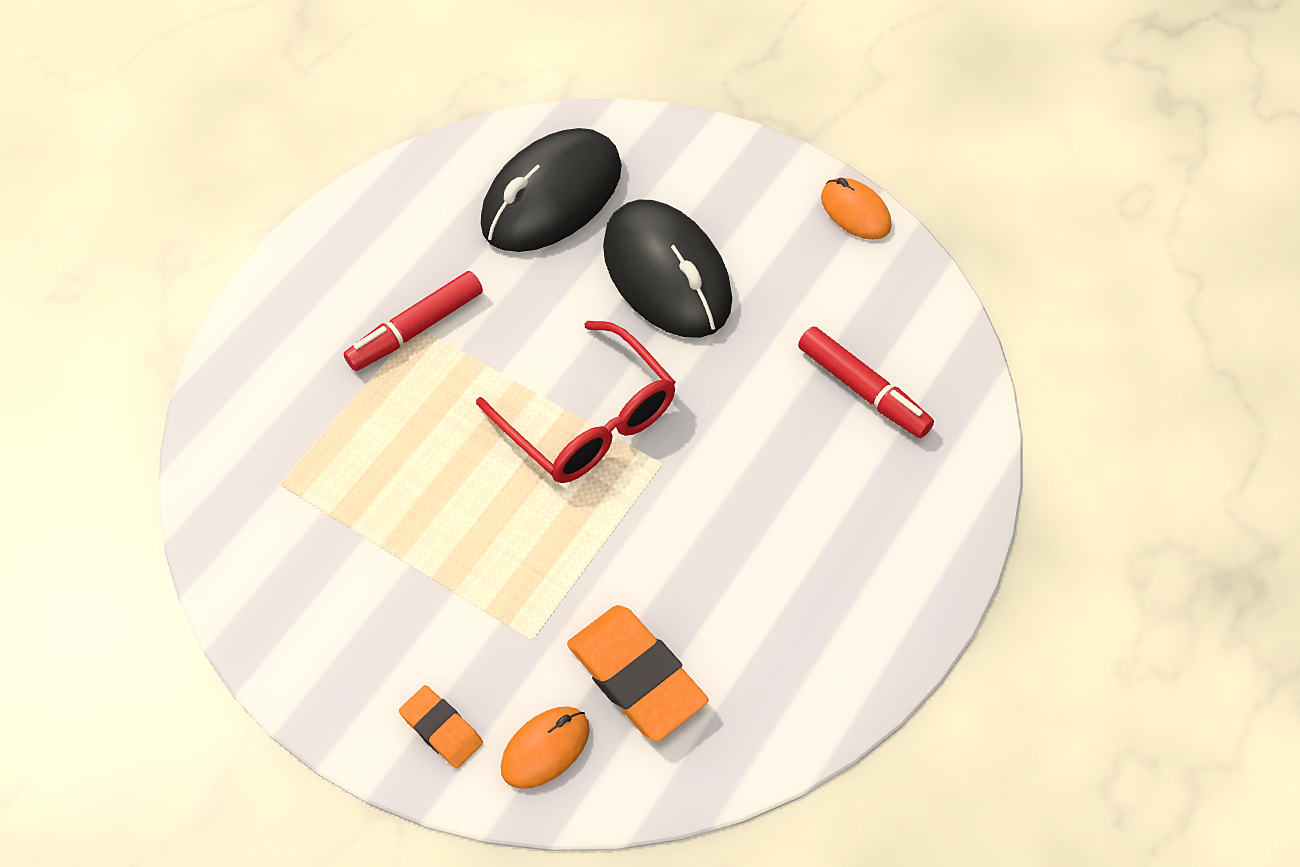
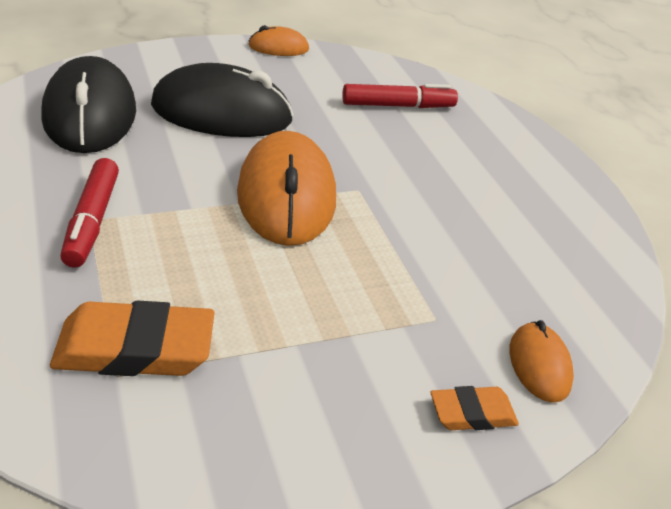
camera: 60 degrees left, 20 degrees down
(589, 420) = (286, 196): red glasses -> orange mouse
(636, 676) = (515, 289): orange eraser -> orange eraser (135, 348)

